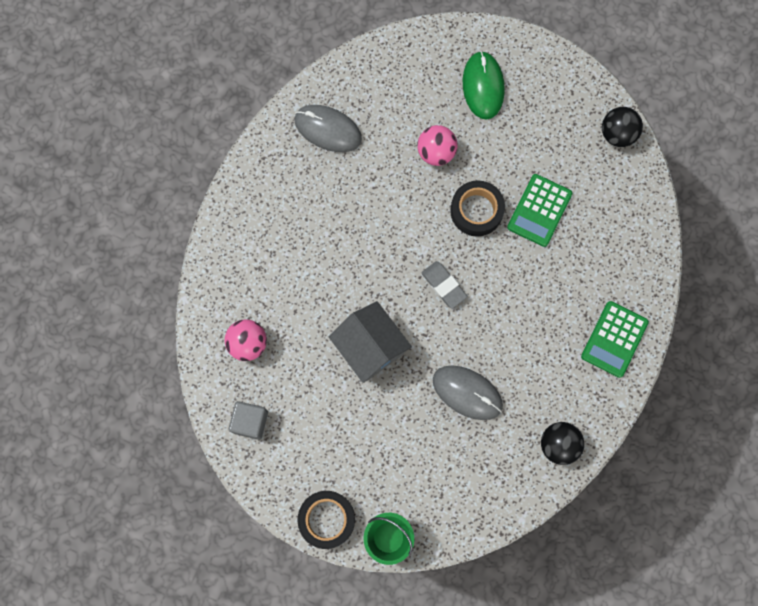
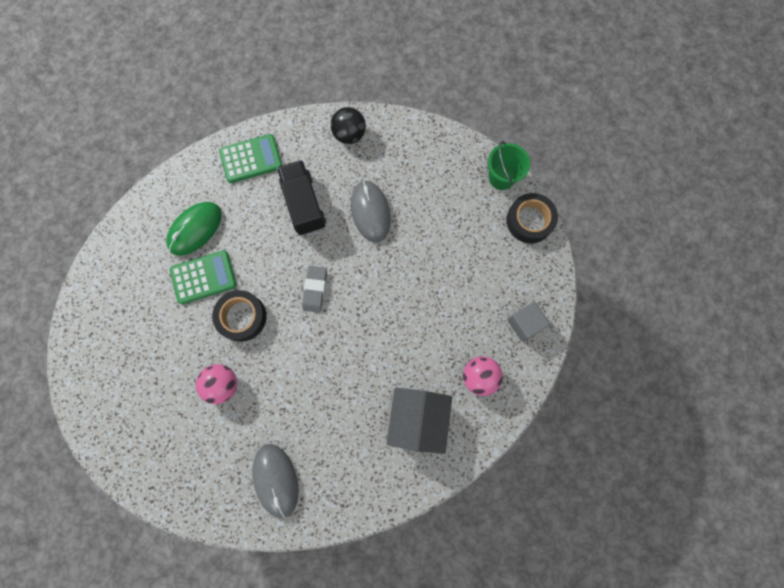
camera: 135 degrees left, 0 degrees up
(370, 347) = (402, 296): grey house -> grey house (418, 419)
(483, 86) = (140, 400): green mouse -> green mouse (195, 229)
(528, 344) = (304, 204): none -> black truck
(617, 134) = (98, 276): black ball -> none

